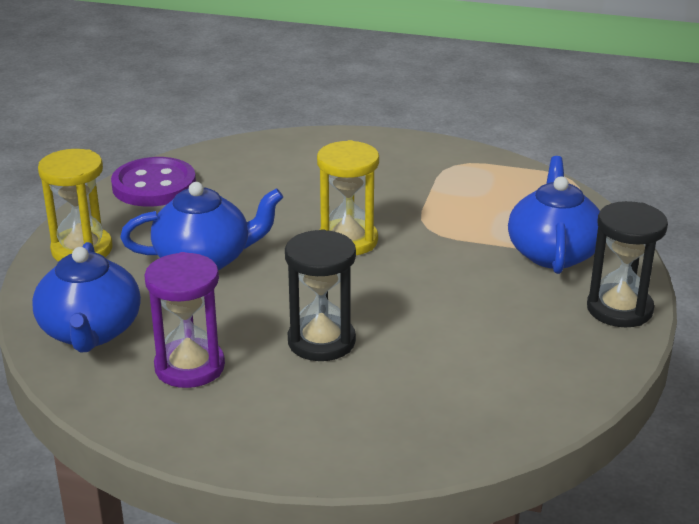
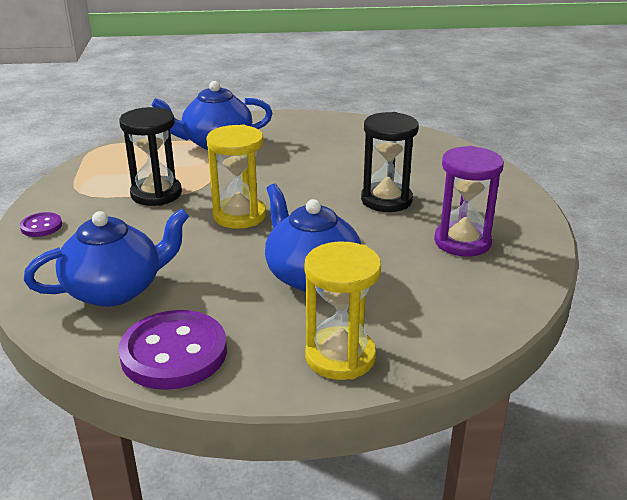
camera: 110 degrees left, 0 degrees up
(90, 332) = (464, 301): blue teapot -> blue teapot (116, 289)
(392, 145) = (41, 226): none -> purple button
(619, 309) = (275, 121): black hourglass -> black hourglass (156, 194)

